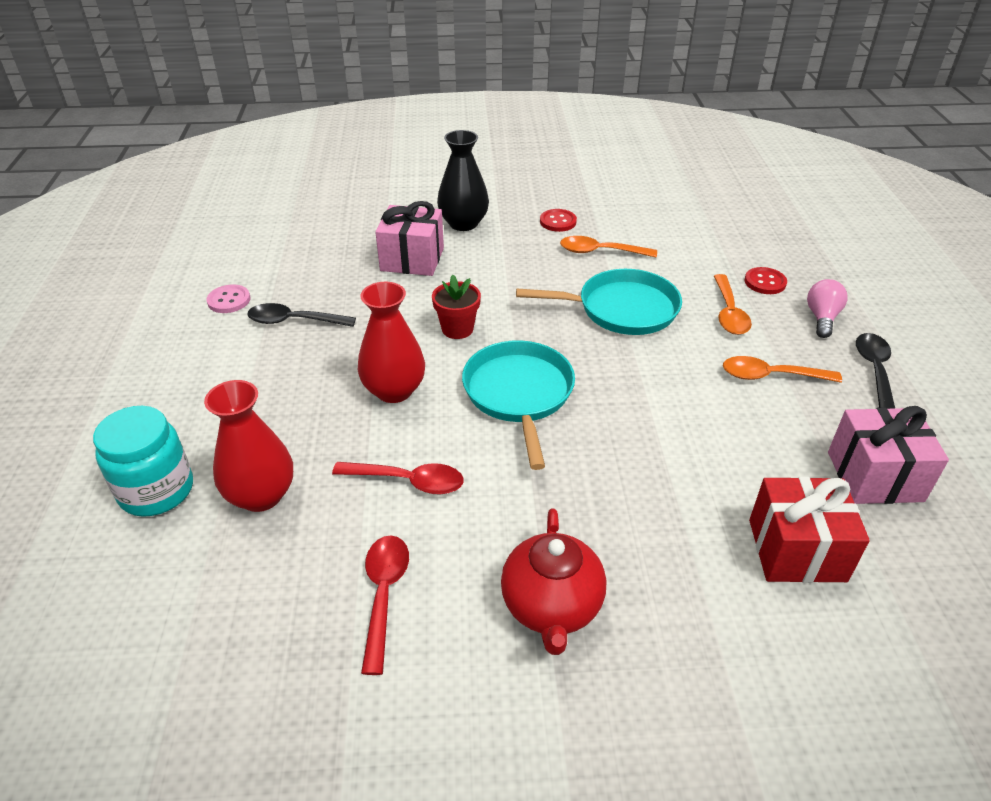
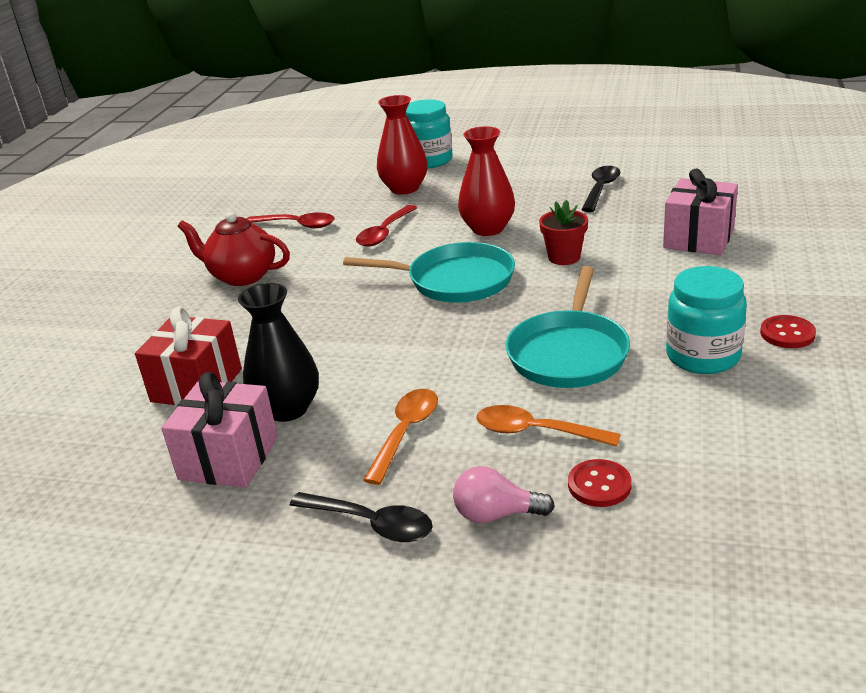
camera: 110 degrees right, 10 degrees down
(229, 300) = (640, 164): pink button -> none
(463, 223) = (781, 269): black vase -> black vase (287, 409)
(600, 252) = (703, 356): orange spoon -> turquoise jar
(822, 318) = (496, 514): pink light bulb -> pink light bulb turned 150 degrees clockwise

